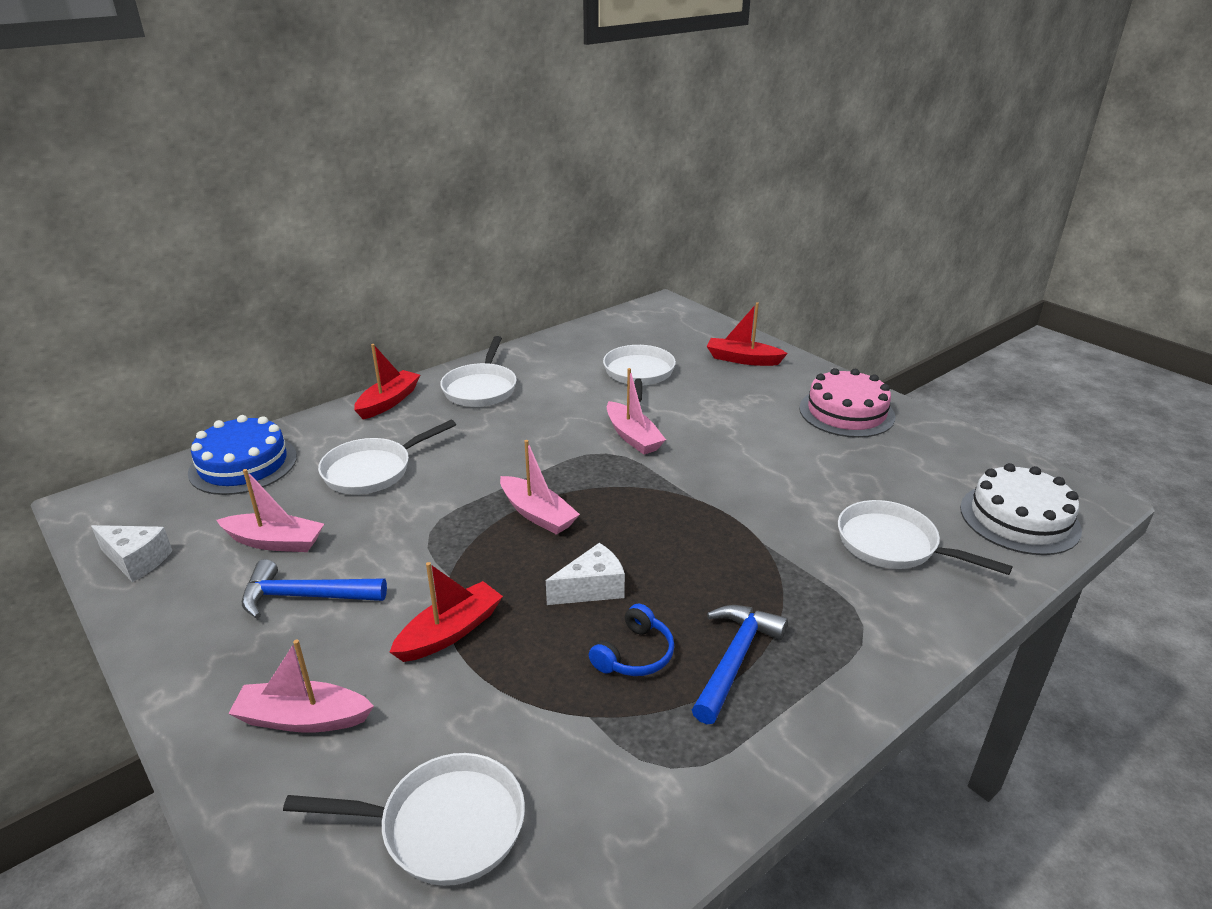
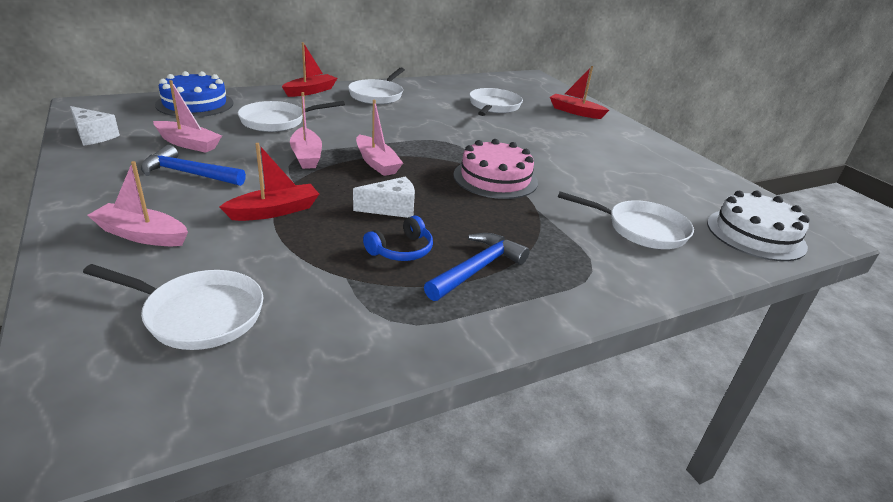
camera: 10 degrees right, 0 degrees up
(633, 437) = (470, 136): pink boat -> pink boat (306, 156)
(846, 412) = (641, 152): pink cake -> pink cake (495, 178)
(893, 545) = (641, 229): white pan -> white pan turned 150 degrees clockwise

